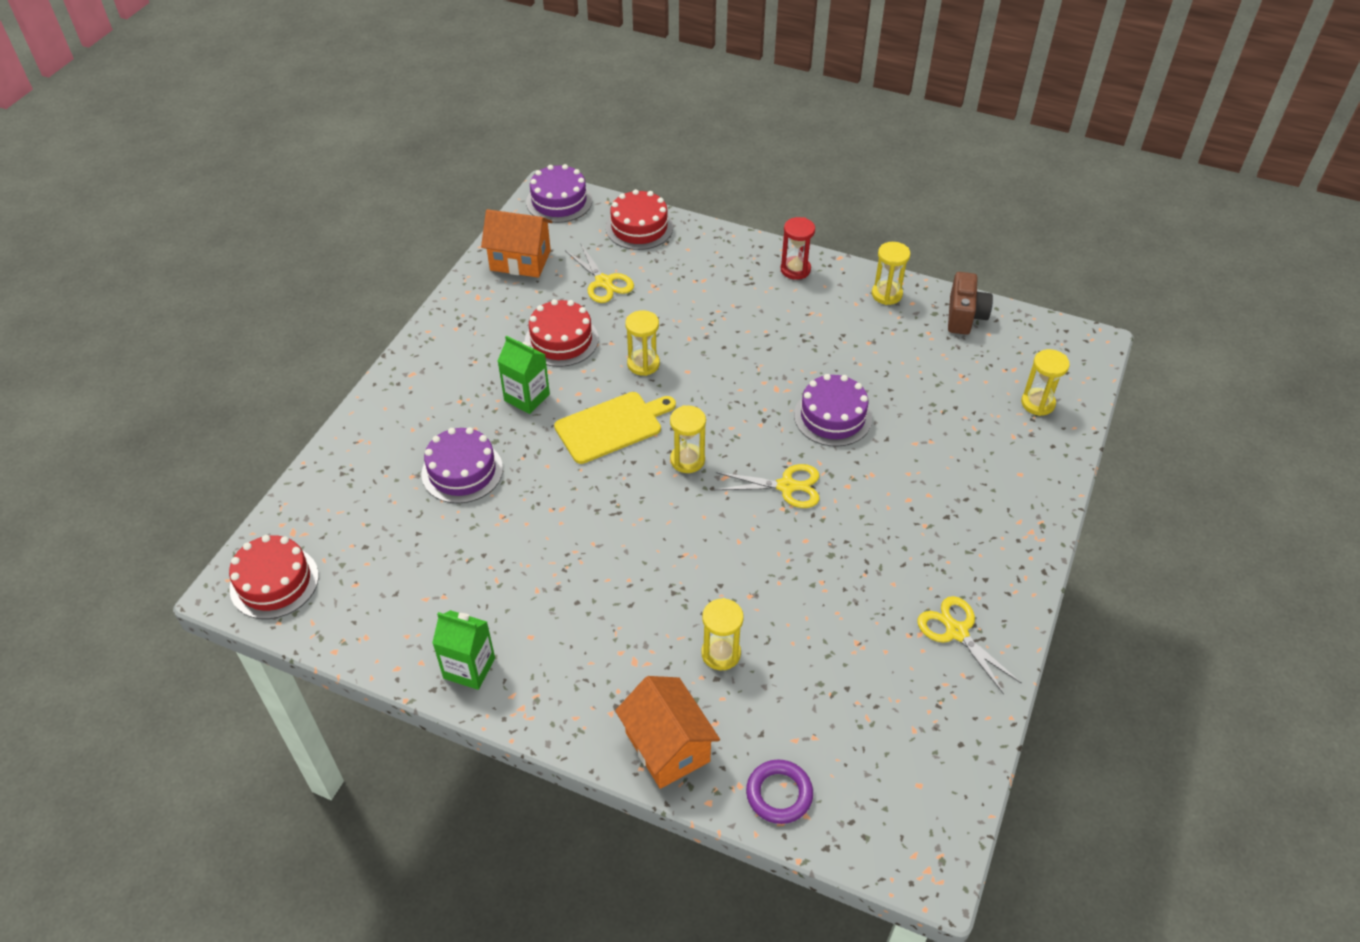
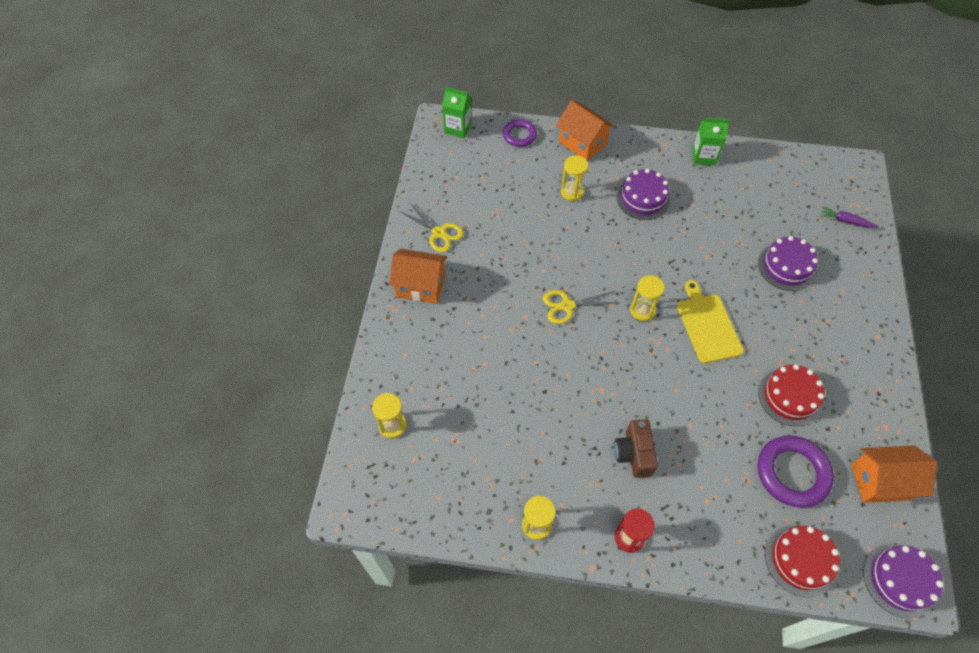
camera: 165 degrees right, 10 degrees up
(274, 582) = (842, 175): red cake -> none
(331, 513) = (845, 221): none -> purple carrot
(527, 397) = (781, 335): green carton -> green carton (458, 128)
(604, 282) = (792, 473): yellow scissors -> purple ring
(612, 426) = (707, 325): yellow cutting board -> yellow cutting board turned 120 degrees clockwise
(643, 364) = (713, 388): yellow hourglass -> none
(832, 417) = (551, 373): purple cake -> purple cake (643, 198)
(964, 316) = (461, 514): brown camera -> brown camera (633, 454)
(992, 556) = (420, 286): none -> orange house

